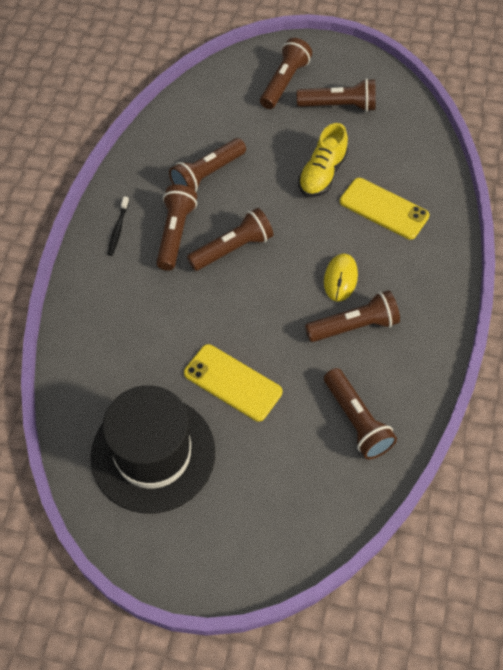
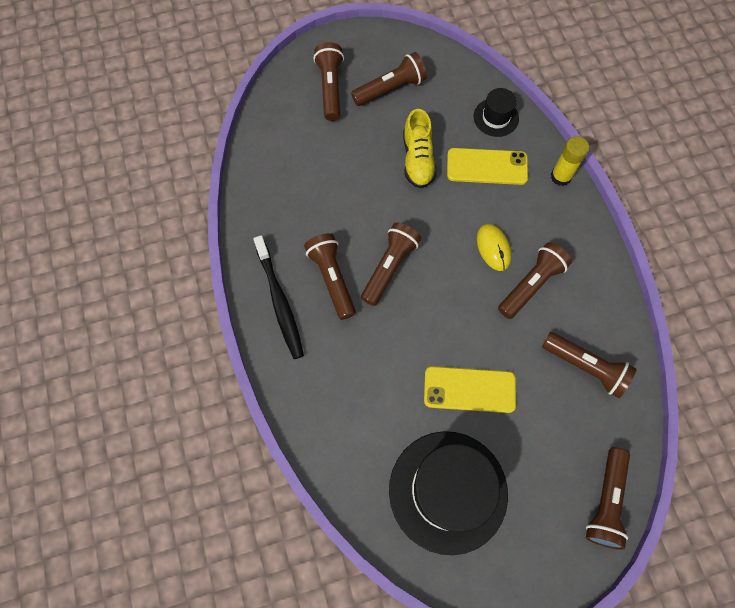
camera: 30 degrees left, 10 degrees up
(118, 229) = (279, 301): black toothbrush -> black toothbrush, size x1.93
(207, 174) = (322, 208): brown flashlight -> brown flashlight (606, 501)
(423, 172) = (496, 117): none -> black hat
(451, 249) = (561, 177): none -> yellow glue stick

